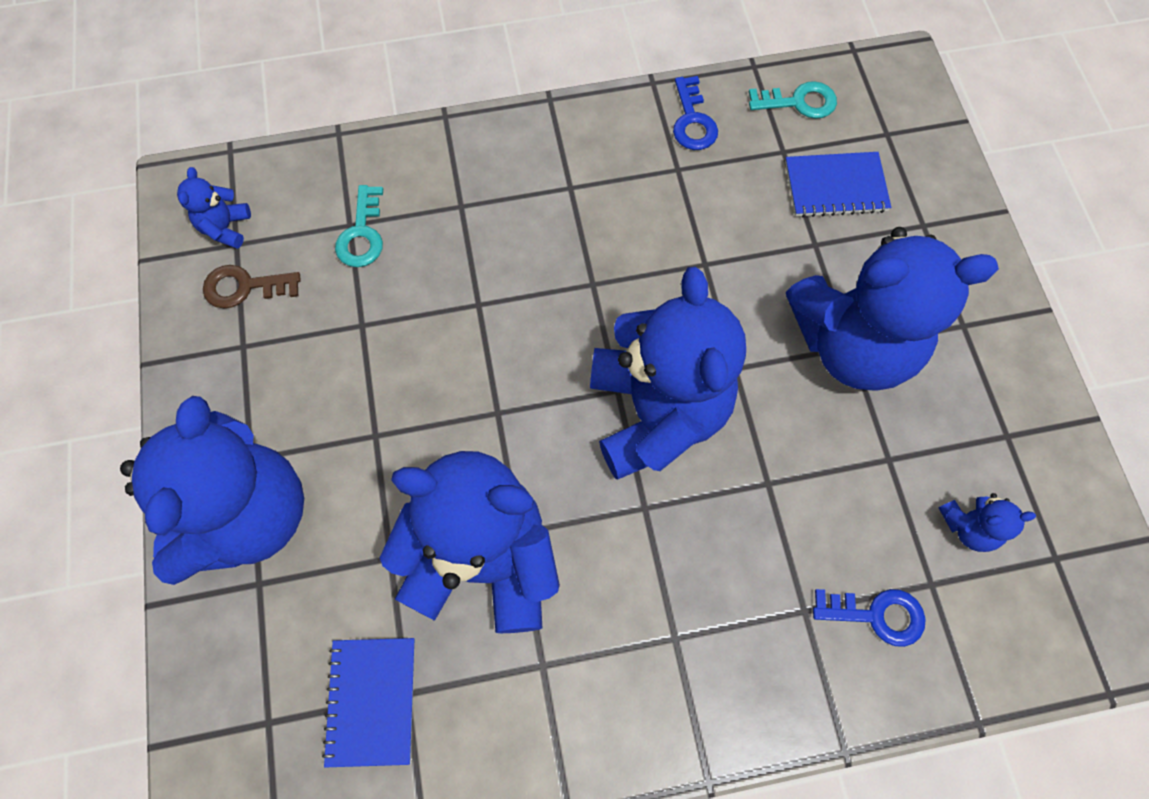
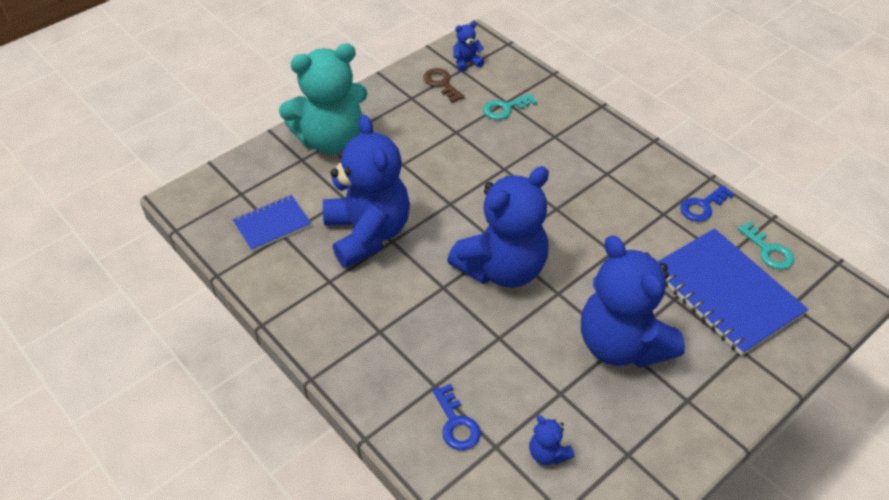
camera: 60 degrees right, 20 degrees down
(248, 515) = (331, 140): blue teddy bear -> turquoise teddy bear
(835, 187) = (725, 293): blue notebook -> blue notebook, size x1.82

